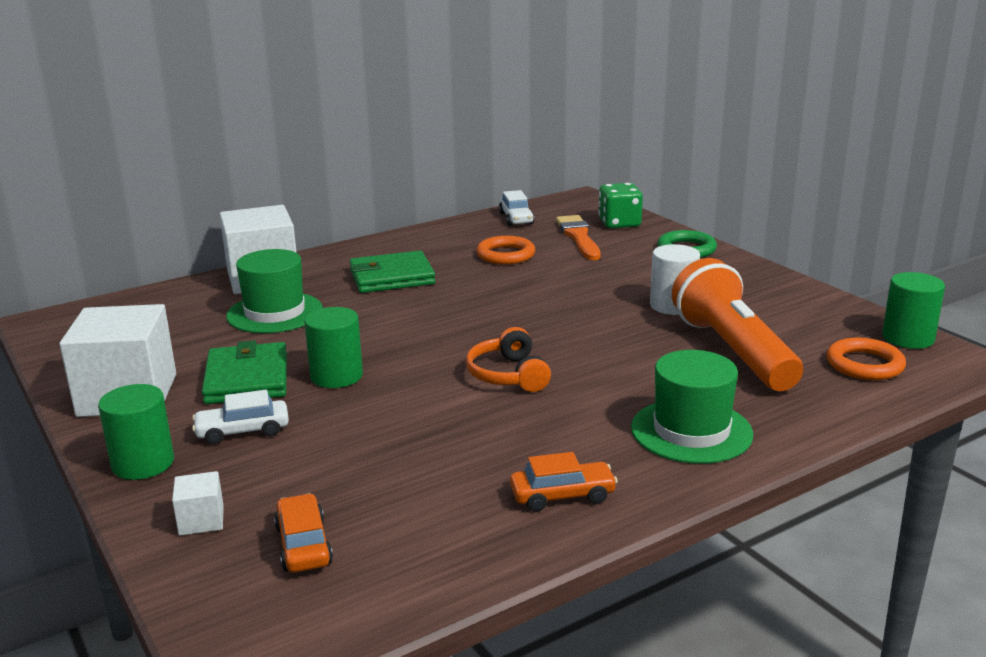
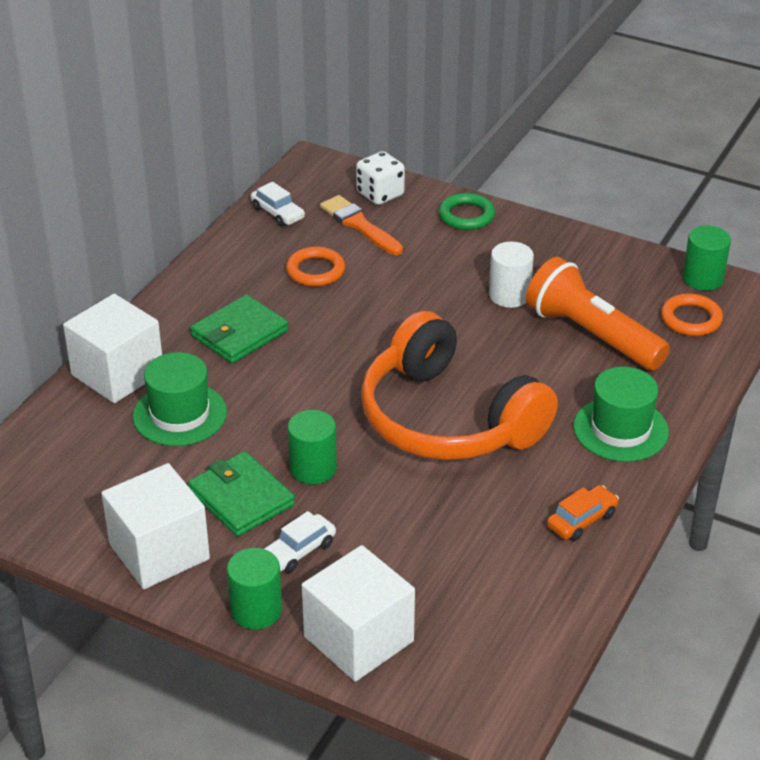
camera: 30 degrees left, 15 degrees up
(201, 520) = (358, 639): white cube -> white cube, size x2.34
(303, 545) = (450, 628): orange car -> none
(508, 375) = (447, 419): orange headphones -> orange headphones, size x2.37
(619, 223) = (380, 194): green dice -> white dice

